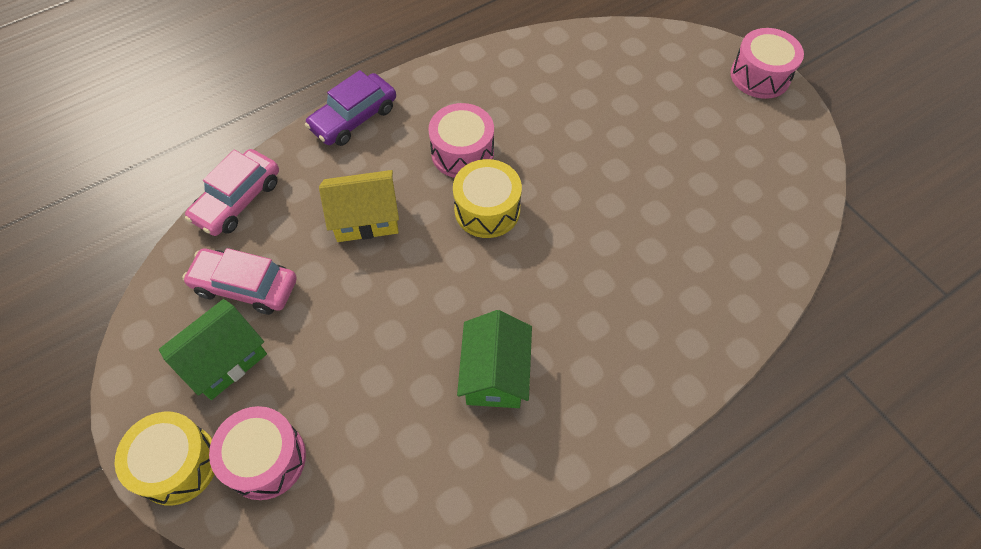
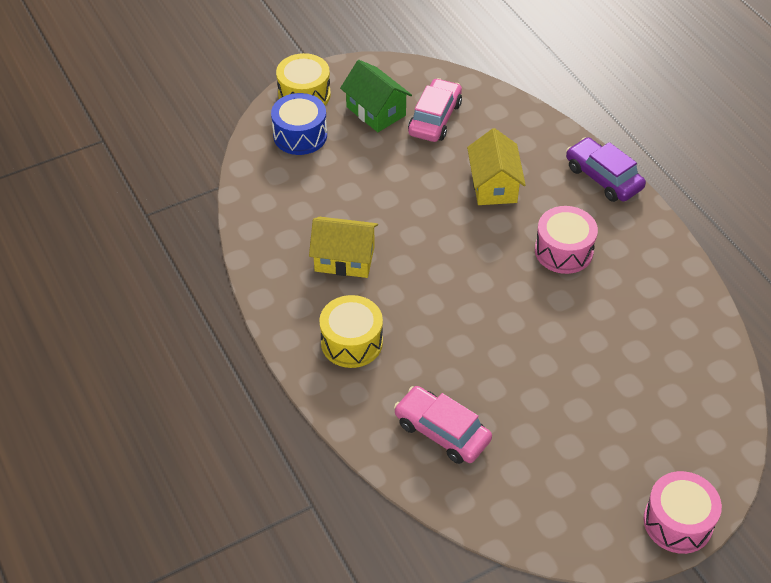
camera: 95 degrees right, 10 degrees down
(237, 200) = (515, 110): pink car -> pink car (442, 431)
(266, 459) = (300, 135): pink drum -> blue drum
(487, 210) = (499, 264): yellow drum -> yellow drum (351, 342)
(495, 374) = (344, 259): green house -> yellow house

